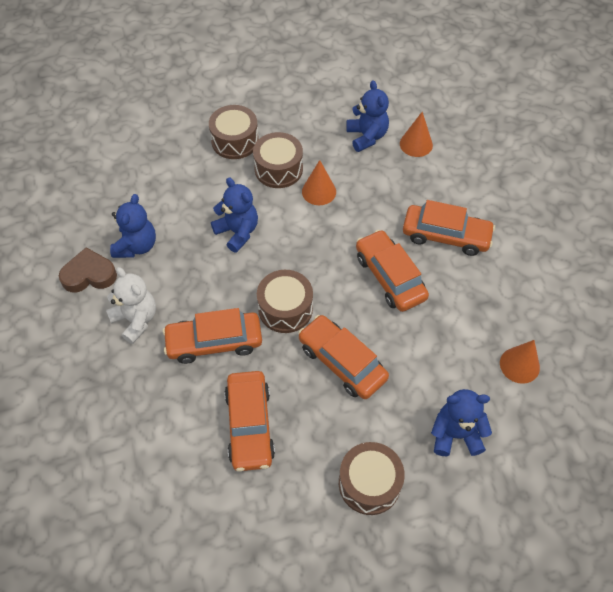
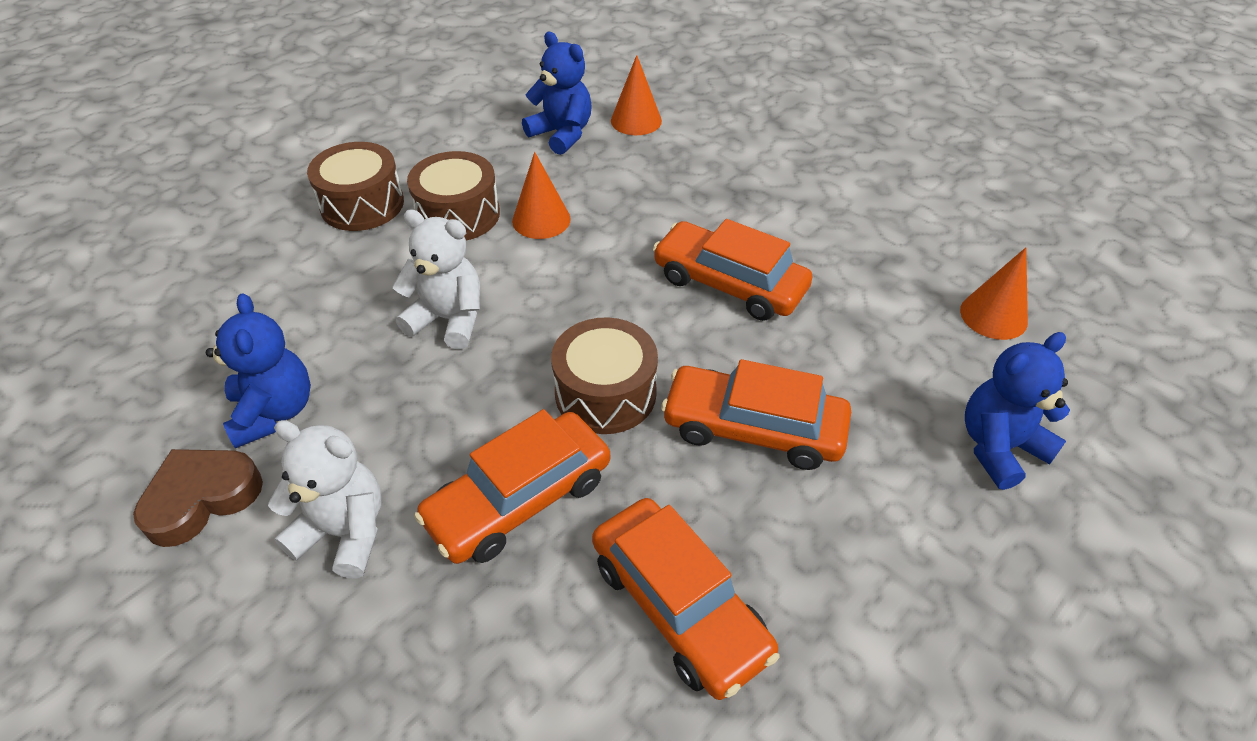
camera: 30 degrees left, 10 degrees down
(237, 232) = (448, 319): blue teddy bear -> white teddy bear
(369, 483) = (946, 592): brown drum -> none
(446, 236) = (762, 205): orange car -> none

